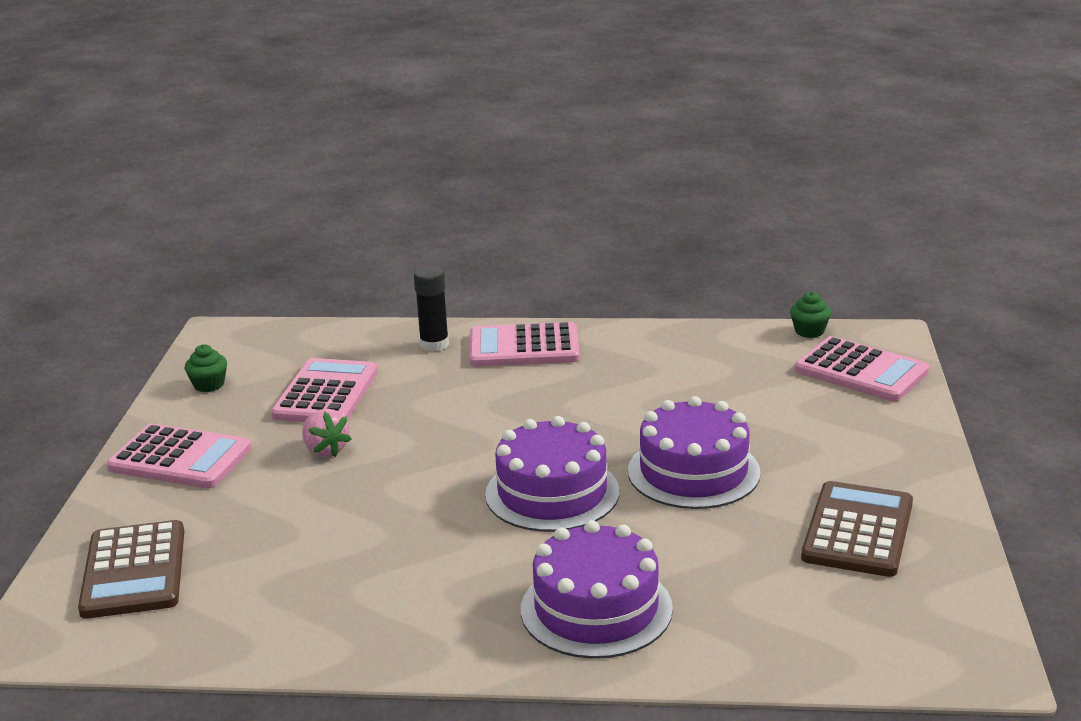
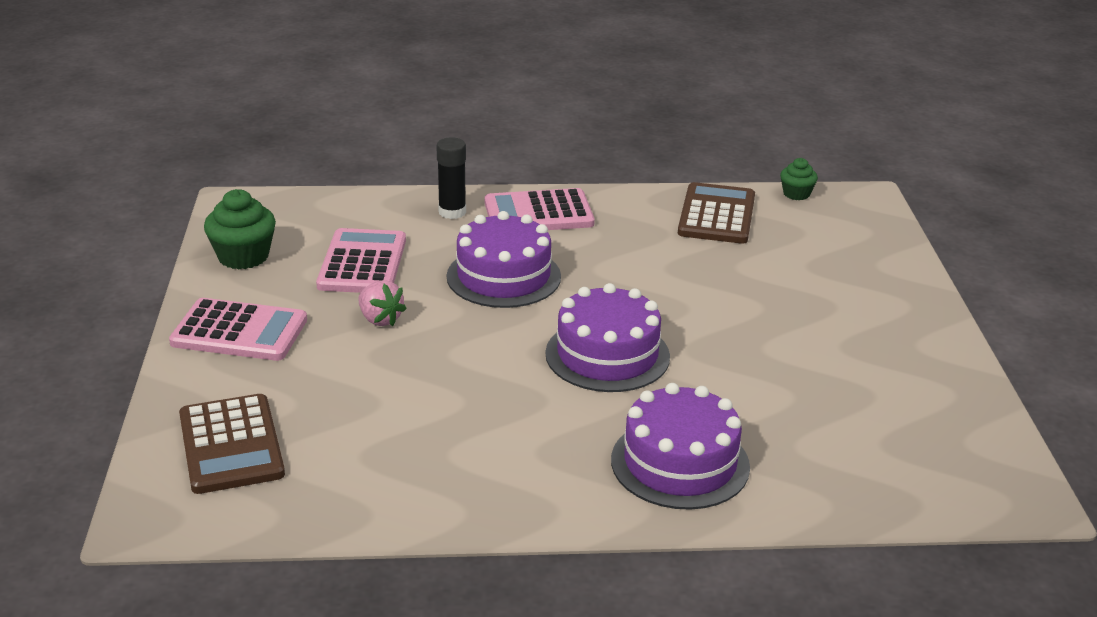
camera: 10 degrees left, 5 degrees up
(209, 385) = (243, 256): green cupcake -> green cupcake, size x1.71
(693, 472) = (730, 331): purple cake -> purple cake (503, 276)
(858, 530) = (890, 381): brown calculator -> brown calculator (716, 215)
(861, 371) = (852, 231): pink calculator -> none

